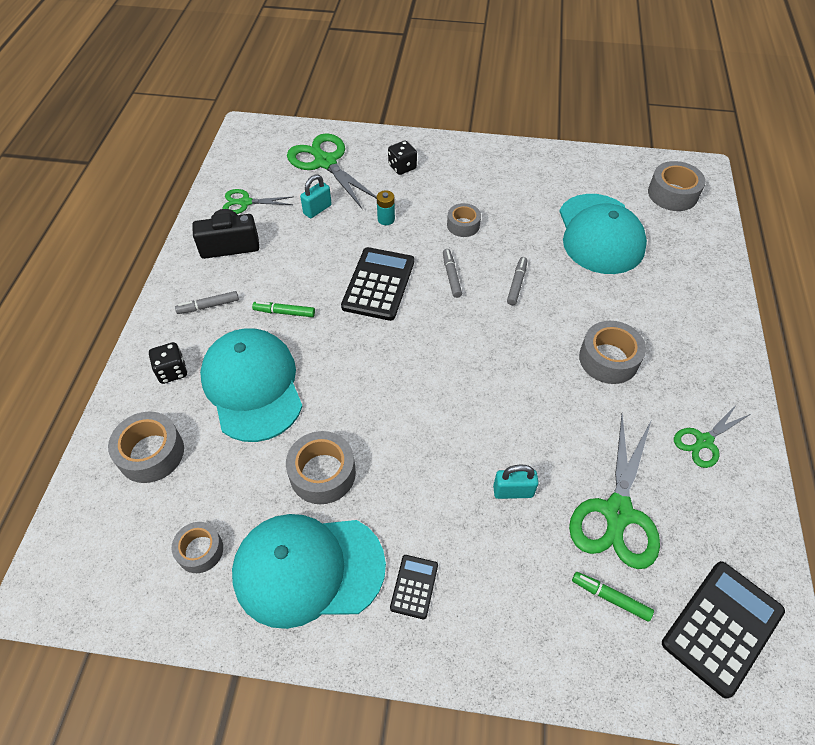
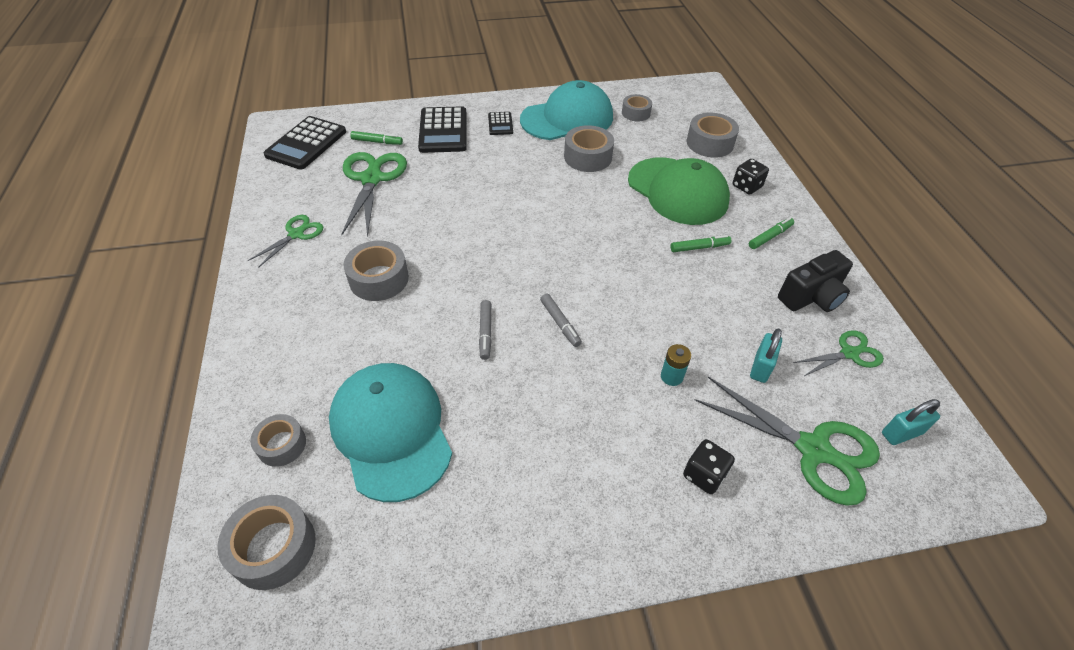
camera: 160 degrees right, 5 degrees down
(208, 306) = (770, 237): grey marker -> green marker
(252, 386) = (677, 191): turquoise cap -> green cap
(378, 284) = (631, 295): black calculator -> black calculator (443, 131)
(463, 225) = (574, 395): grey tape -> grey tape (281, 445)
(513, 491) = (450, 175): turquoise padlock -> turquoise padlock (901, 433)

